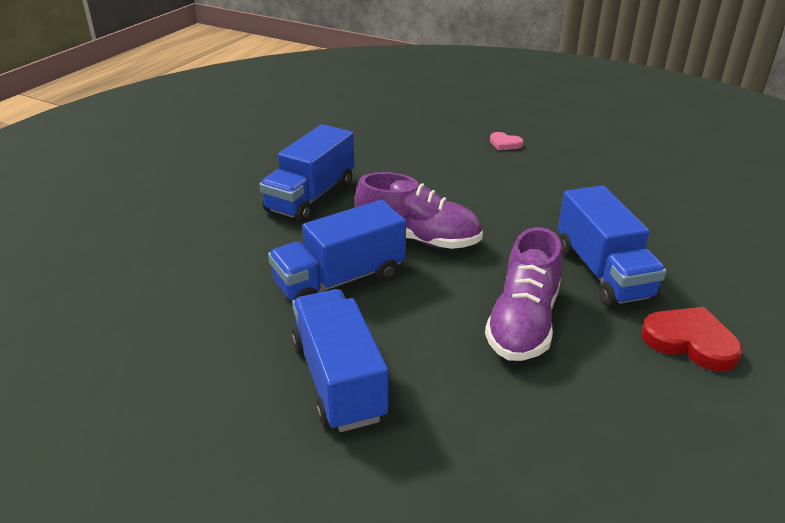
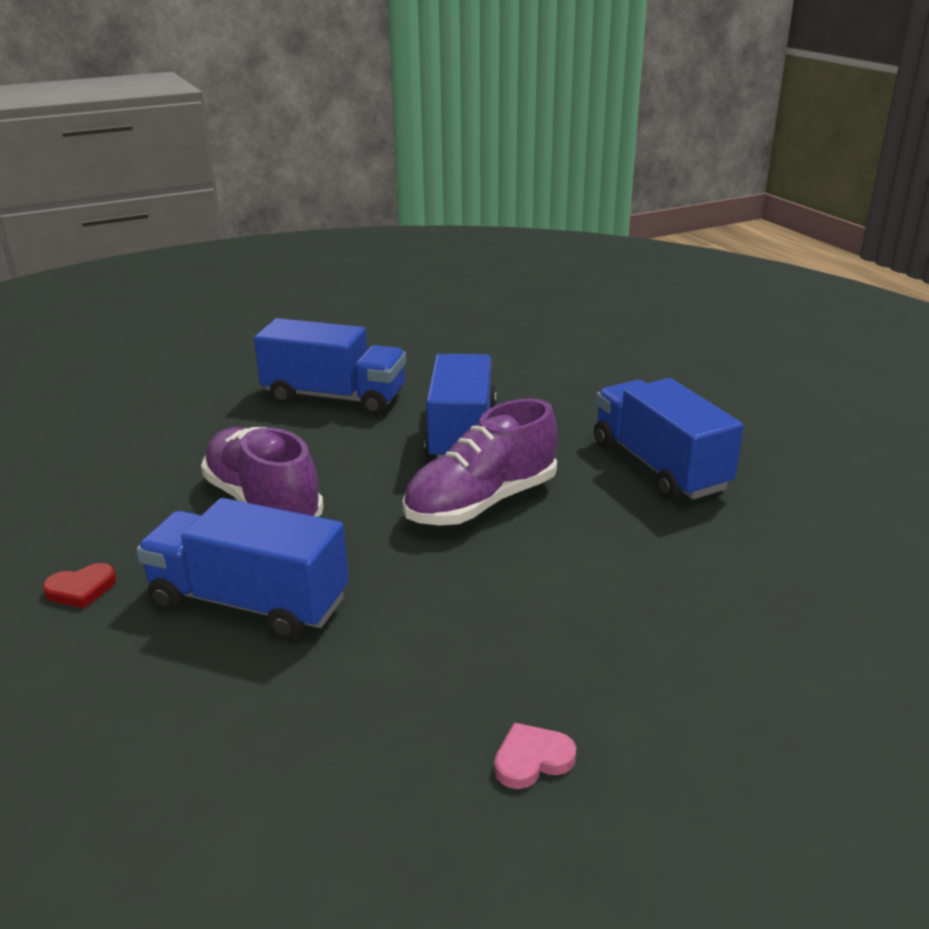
camera: 125 degrees right, 5 degrees down
(505, 144) = (702, 728): pink heart -> pink heart (532, 759)
(690, 342) = (81, 589): red heart -> red heart, size x0.55

